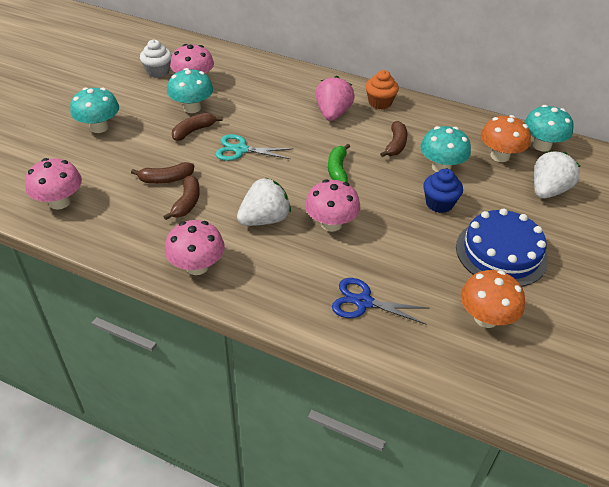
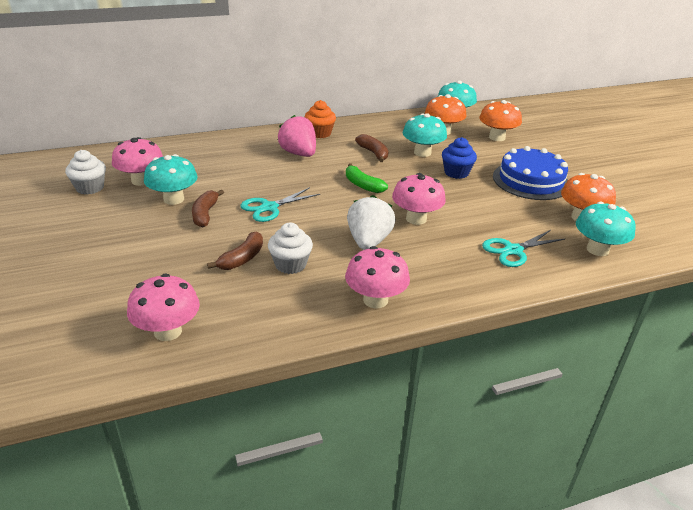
camera: 45 degrees left, 10 degrees down
(99, 127) = (102, 255): turquoise mushroom -> turquoise mushroom (597, 249)
(187, 203) = (290, 264): brown banana -> white cupcake
(363, 302) = (513, 250): blue scissors -> turquoise scissors
(548, 190) = (497, 137): white strawberry -> orange mushroom

